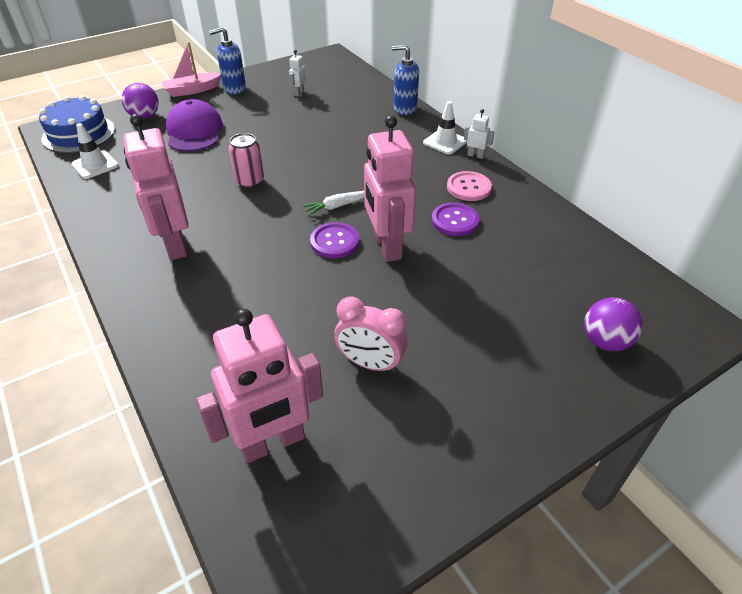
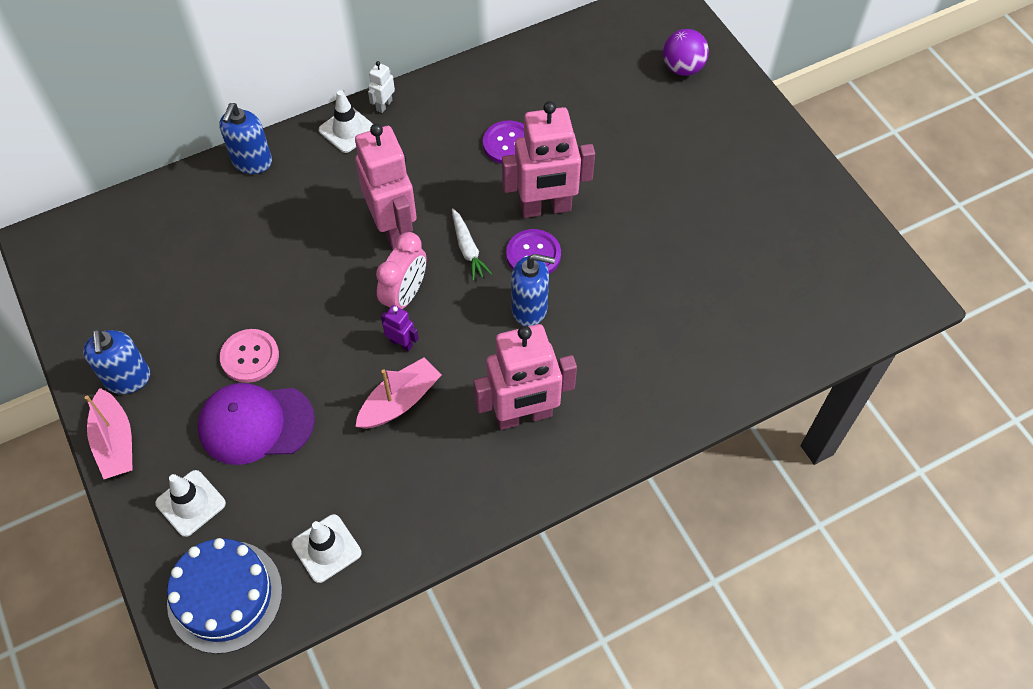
camera: 85 degrees left, 15 degrees up
(145, 117) = (190, 503): purple ball -> white traffic cone
(200, 184) = (399, 401): none -> pink boat
(250, 181) = (401, 343): pink can -> purple robot
(273, 443) = (790, 307): pink robot -> pink robot (393, 228)
(278, 243) = (530, 309): none -> blue soap dispenser
(298, 93) = (168, 288): white robot -> none
(370, 363) = (706, 234): pink clock -> pink clock (405, 295)
(468, 187) = (449, 122): pink button -> pink button (250, 357)

